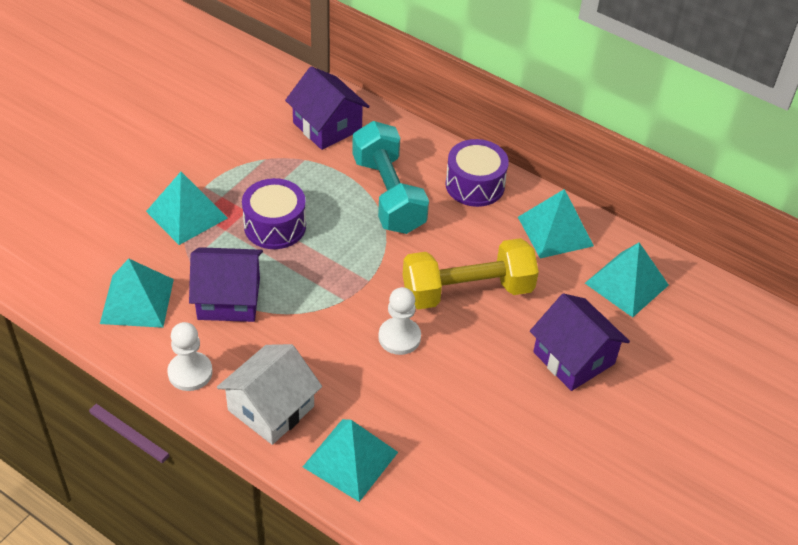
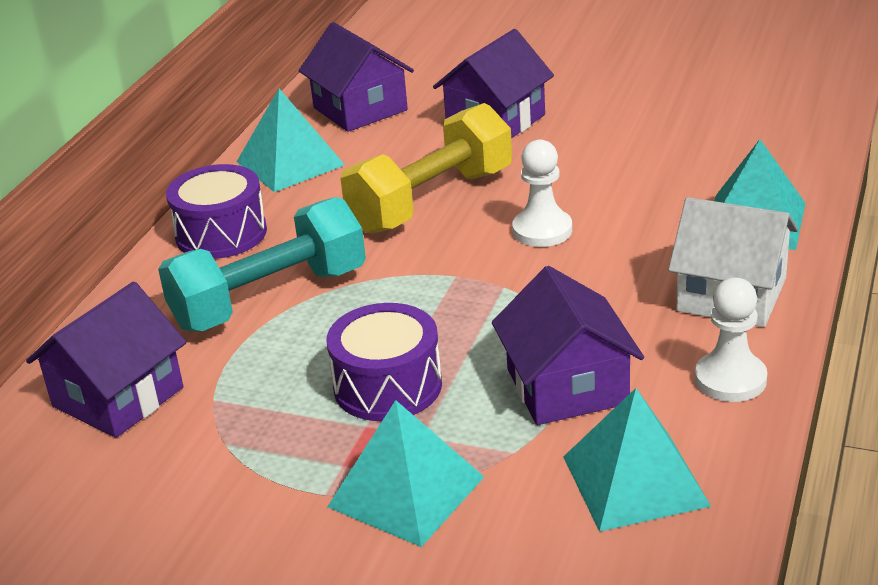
camera: 100 degrees left, 15 degrees down
(467, 291) = (431, 201): yellow dumbbell -> yellow dumbbell turned 75 degrees clockwise
(626, 284) = (360, 109): turquoise pyramid -> purple house

